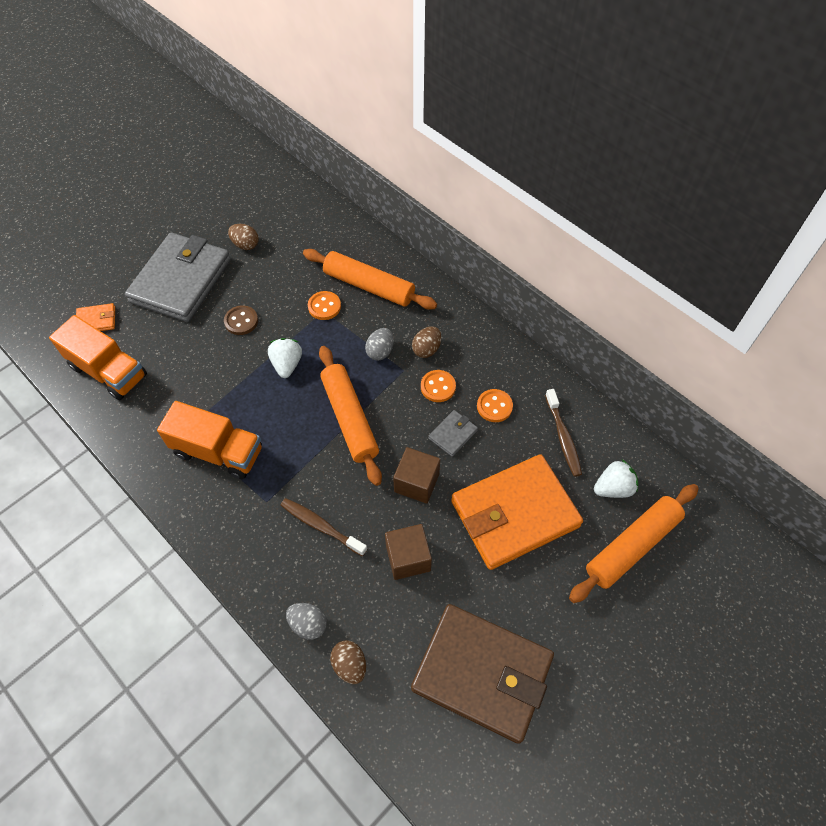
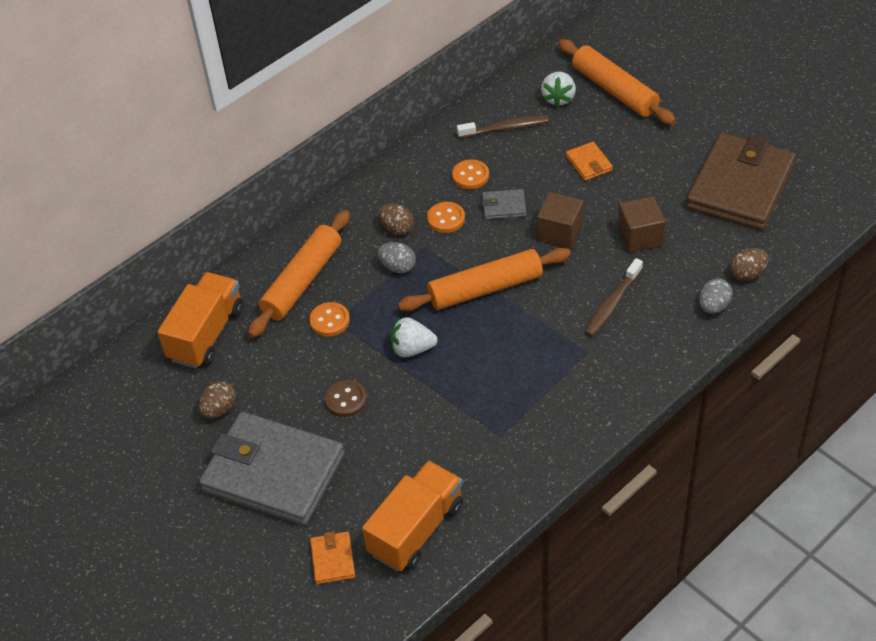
camera: 85 degrees left, 10 degrees down
(218, 452) = (529, 400): orange truck -> orange truck (206, 334)
(453, 434) = (504, 206): grey wallet -> grey wallet turned 45 degrees counterclockwise
(514, 514) = (589, 163): orange wallet -> orange wallet, size x0.41
(613, 488) = (558, 98): white strawberry -> white strawberry turned 150 degrees counterclockwise

